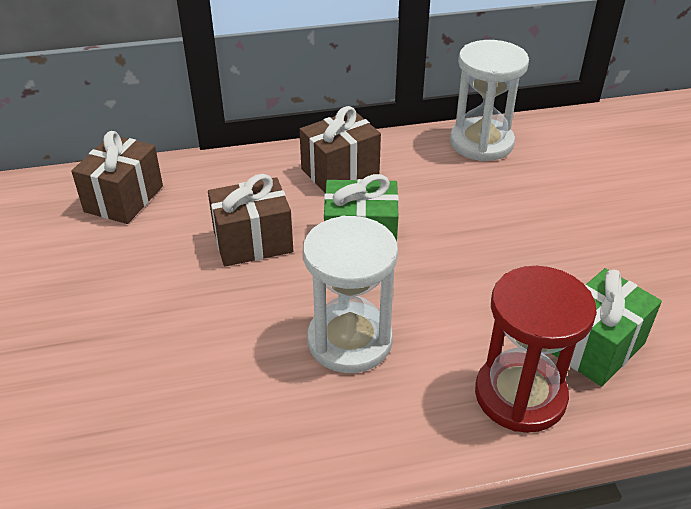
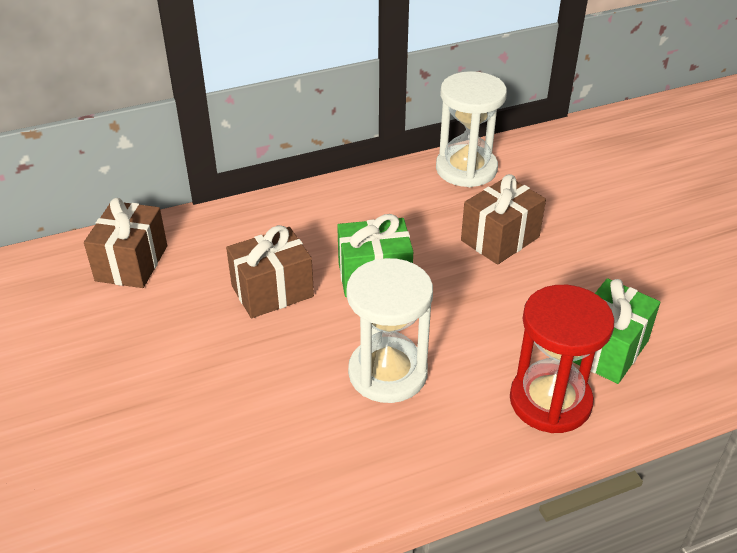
camera: 10 degrees left, 0 degrees up
(340, 171) = (338, 212): brown gift -> brown gift (500, 239)

